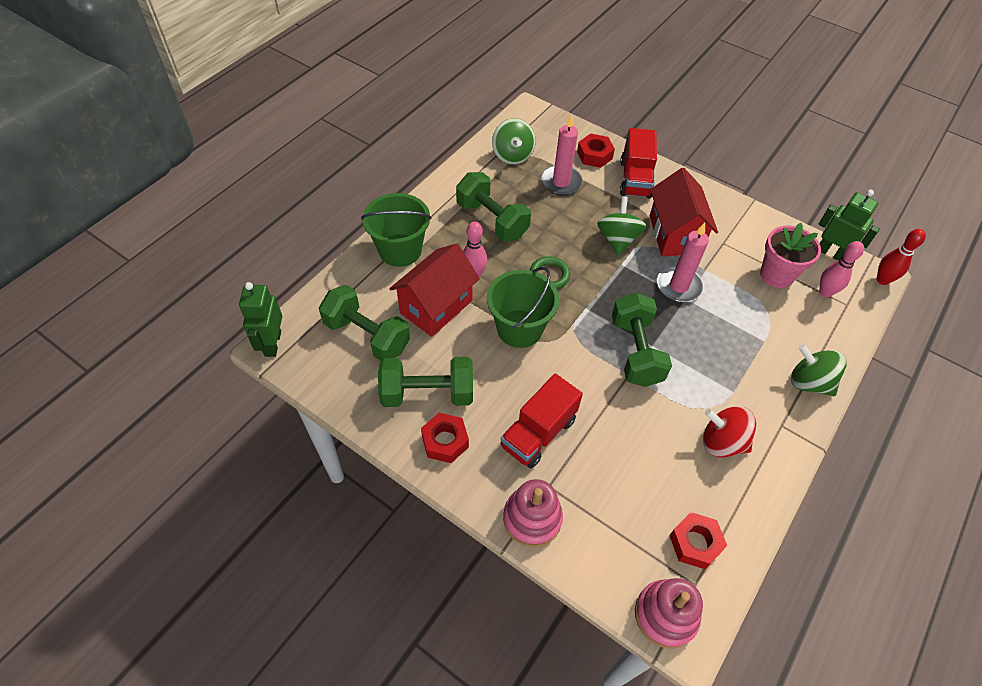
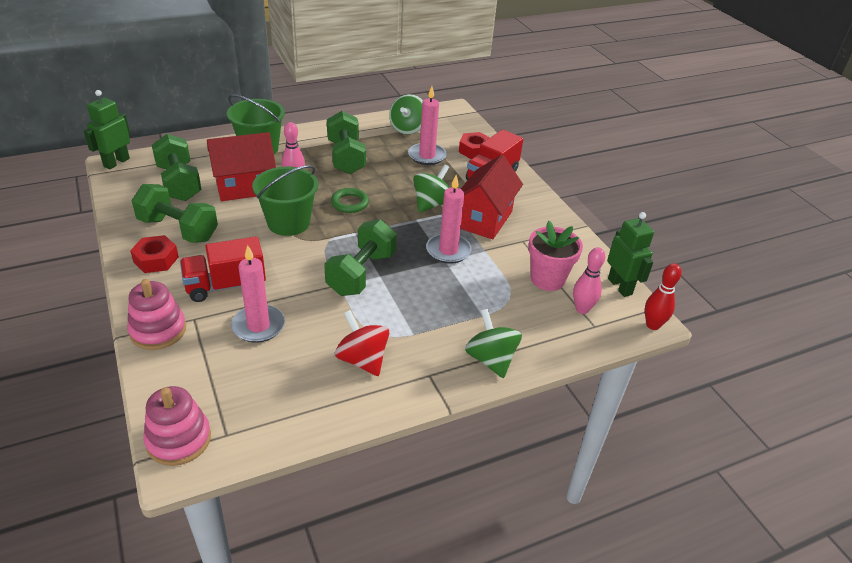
camera: 30 degrees right, 15 degrees down
(610, 459) = (258, 326): none -> pink candle
(695, 543) = (259, 409): red nut -> none

